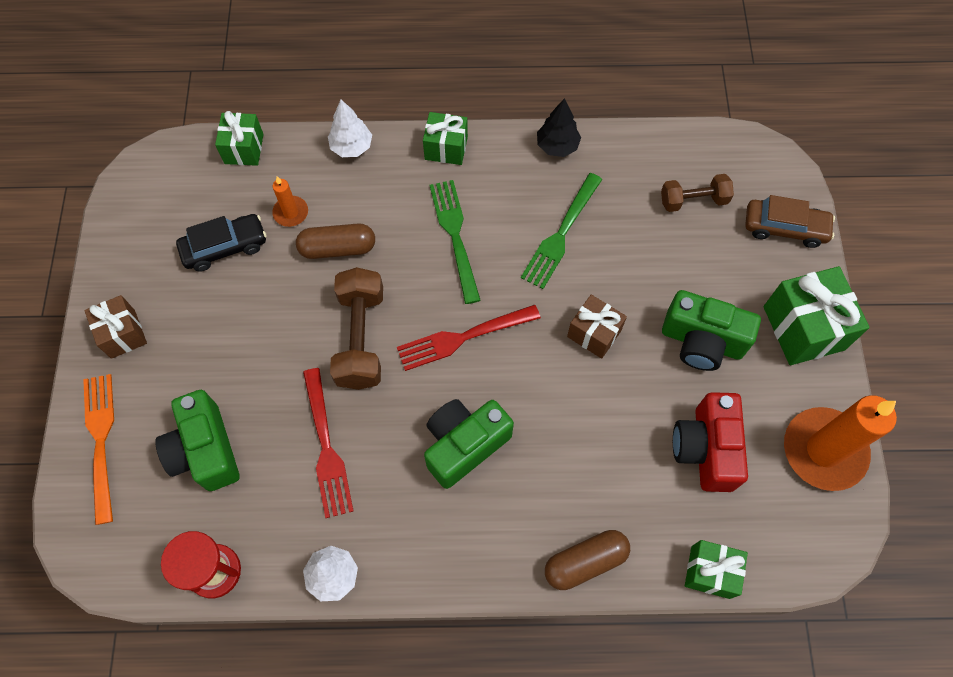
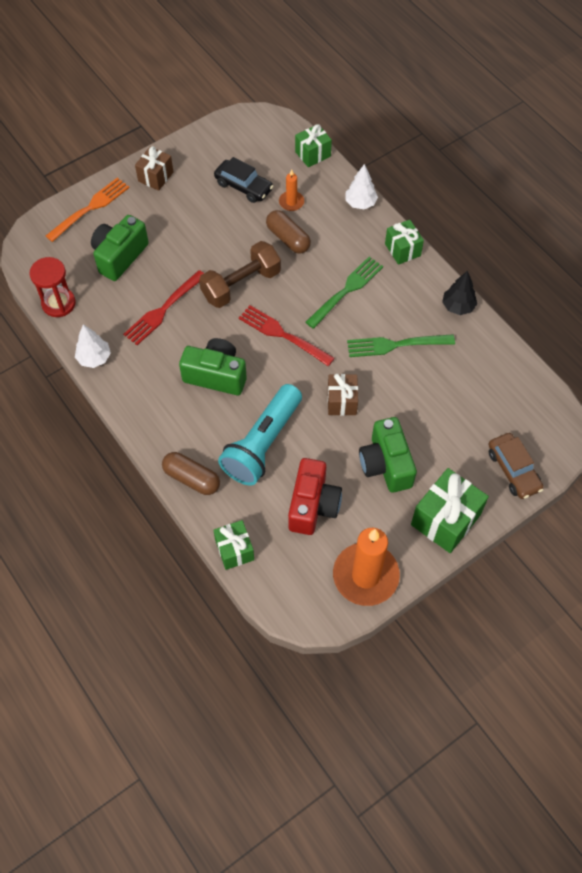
camera: 55 degrees right, 5 degrees down
(592, 452) = (262, 444): none -> turquoise flashlight
(693, 200) = (486, 405): brown dumbbell -> none
(705, 449) = (313, 505): red camera -> red camera turned 135 degrees clockwise

